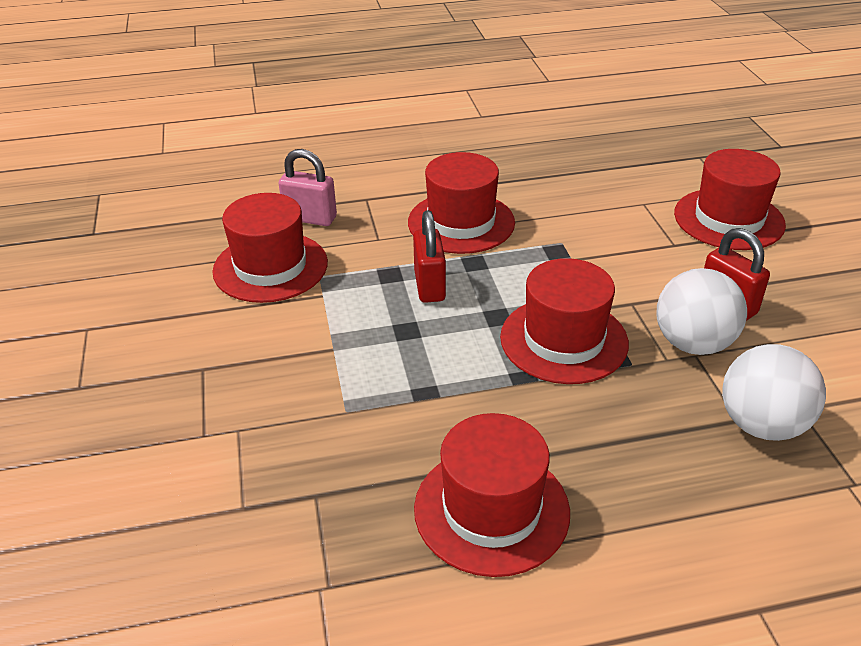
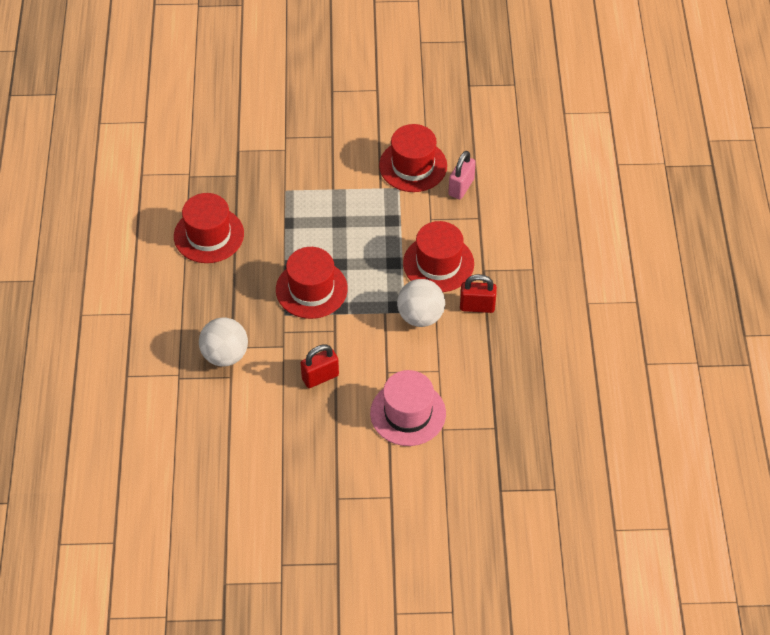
camera: 100 degrees right, 15 degrees up
(429, 286) = (375, 237): red padlock -> red padlock (477, 306)
(693, 343) = (292, 348): white ball -> white ball (420, 316)
(728, 219) = (408, 413): red hat -> pink hat

